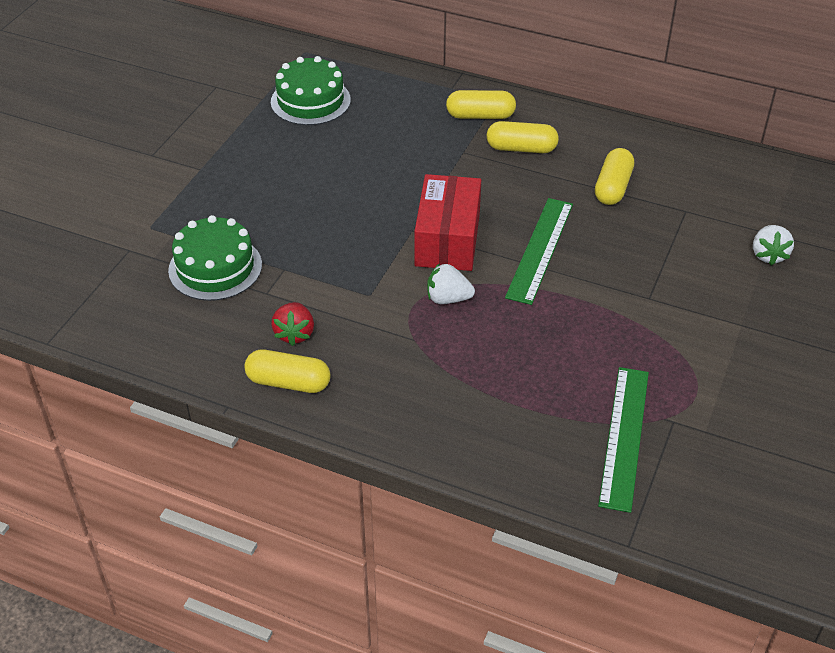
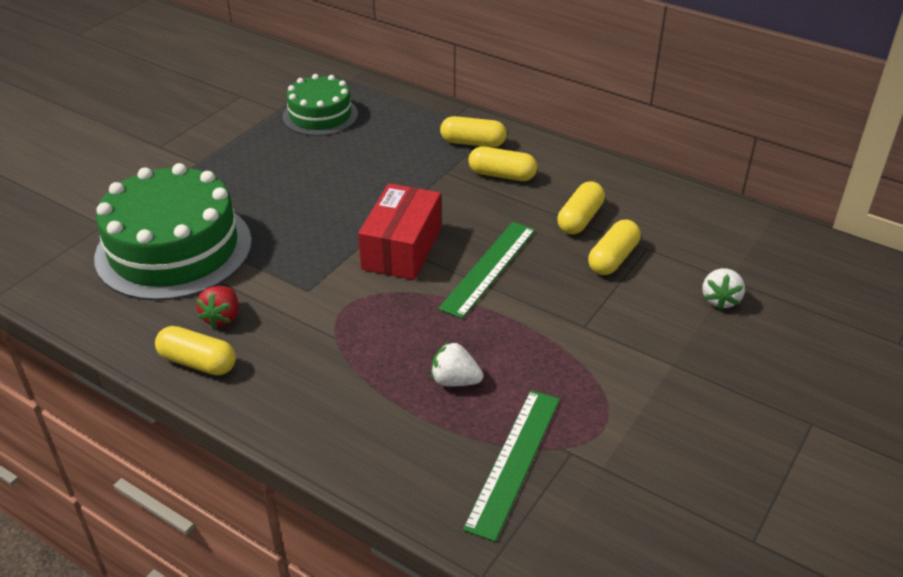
camera: 10 degrees right, 5 degrees down
(215, 267) = (174, 249): green cake -> green cake, size x1.72
(448, 299) = (382, 303): white strawberry -> white strawberry (455, 381)
(656, 225) = (613, 258): none -> yellow capsule

